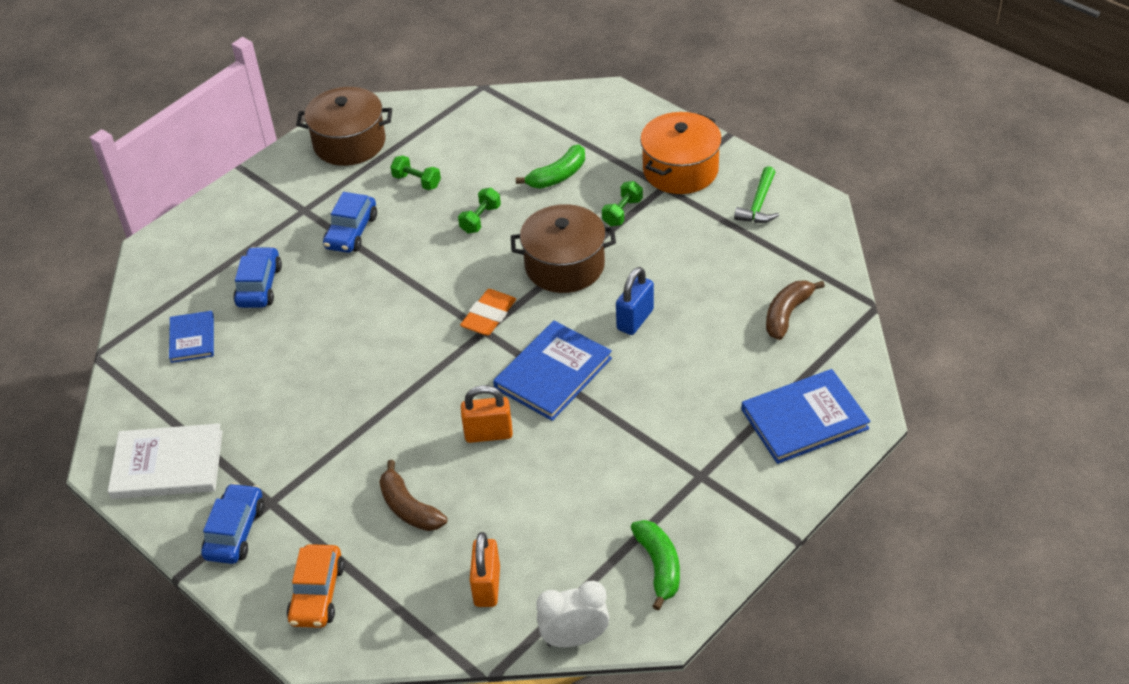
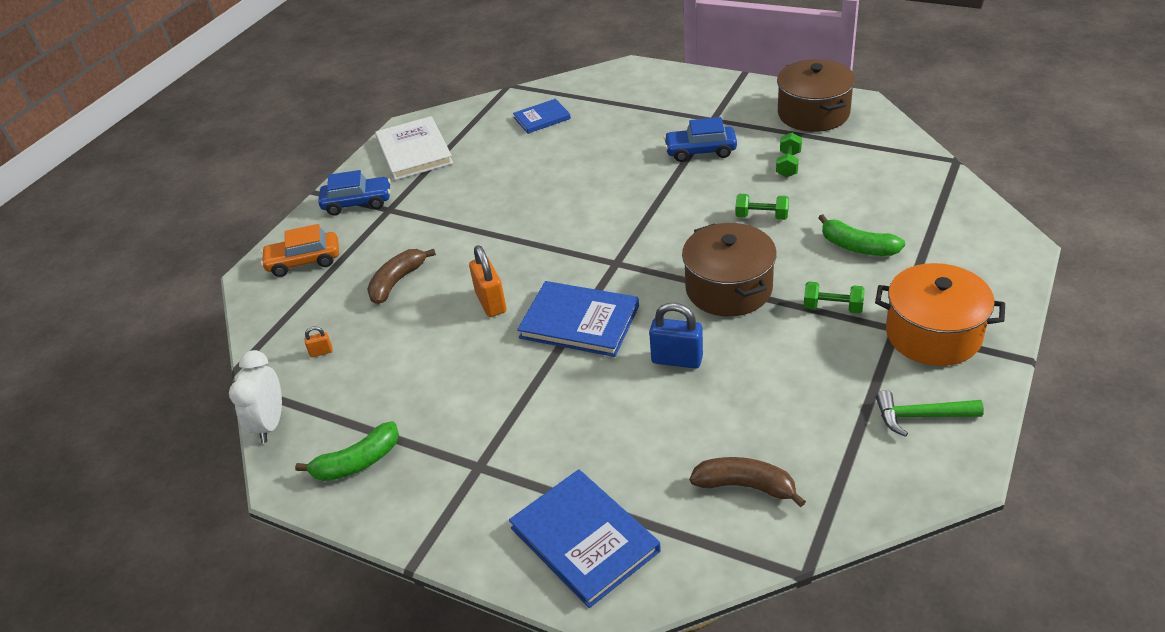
camera: 75 degrees right, 5 degrees down
(259, 286) = (612, 128): blue car -> none
(487, 586) = (321, 352): orange padlock -> orange padlock, size x0.49
(489, 316) = (635, 260): orange eraser -> none
(574, 638) = (270, 424): white clock -> white clock turned 150 degrees counterclockwise

